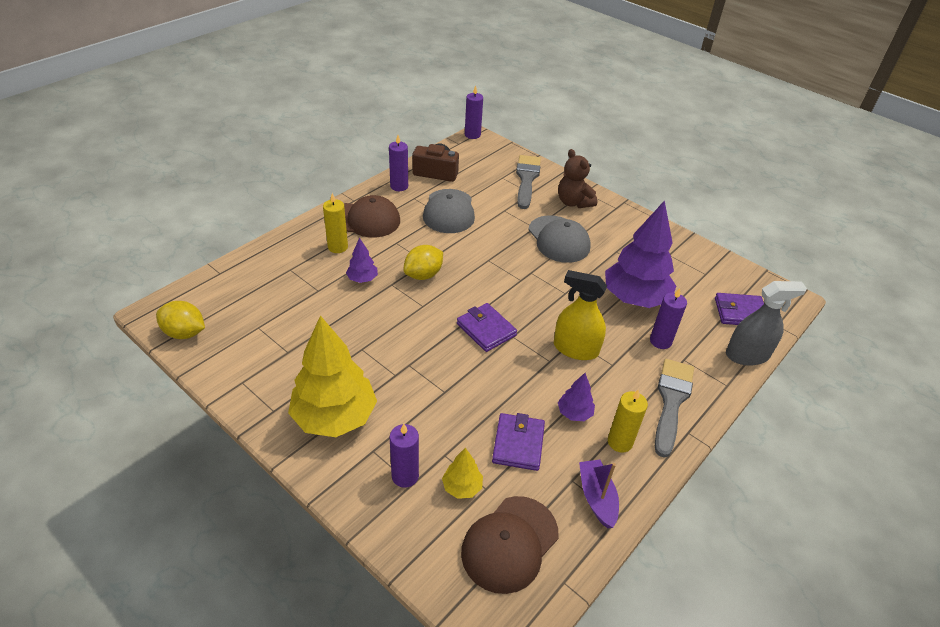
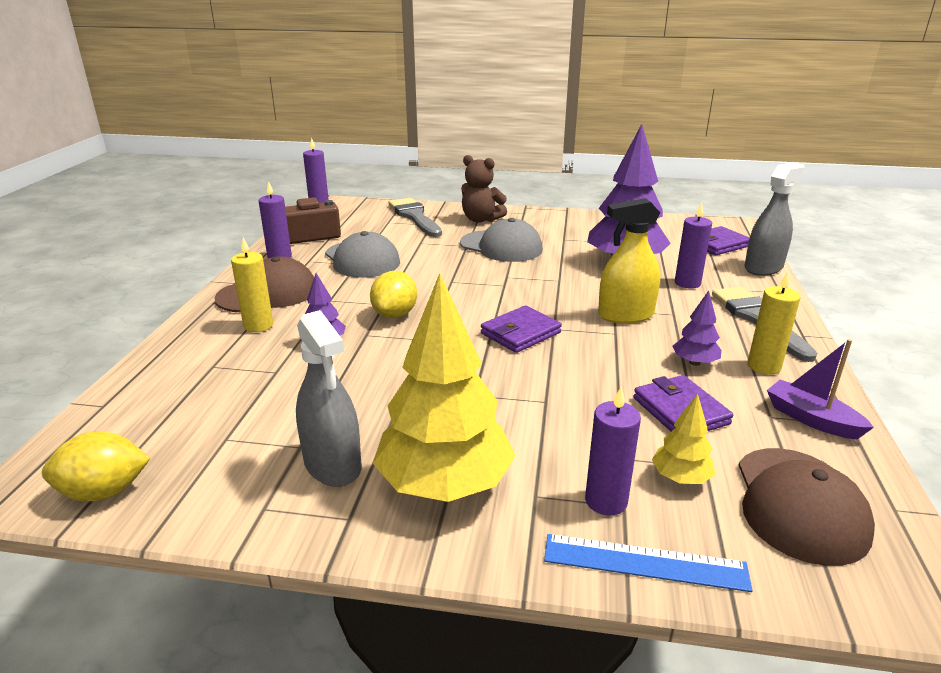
camera: 30 degrees left, 15 degrees down
(293, 373) = (332, 464): none -> grey spray bottle
(384, 522) = (645, 563): none -> blue ruler
(486, 329) = (520, 333): purple wallet -> purple wallet turned 60 degrees counterclockwise

